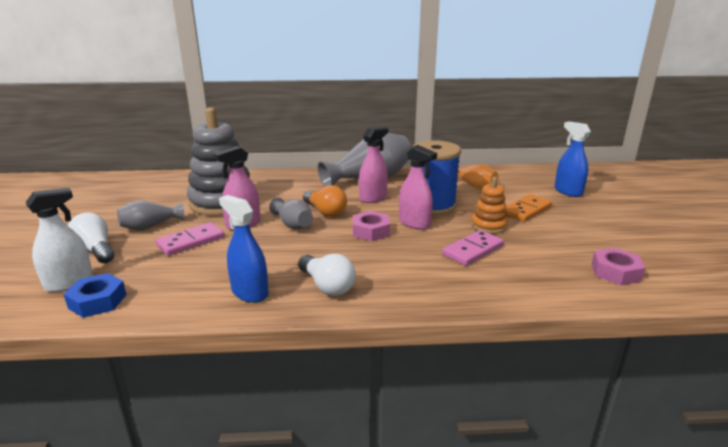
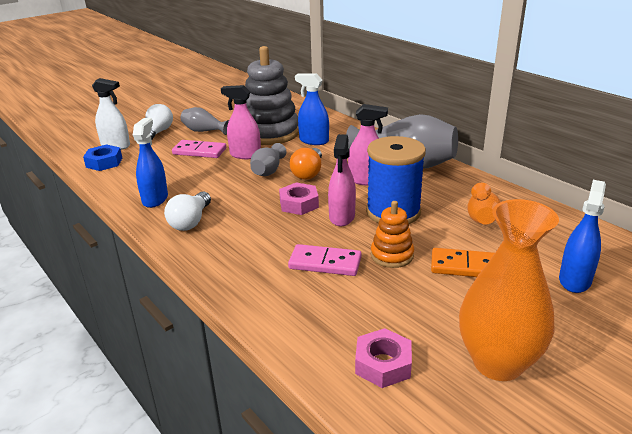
camera: 55 degrees right, 5 degrees up
(274, 192) = (314, 141): none -> blue spray bottle
(634, 238) = (498, 363): none -> orange vase

